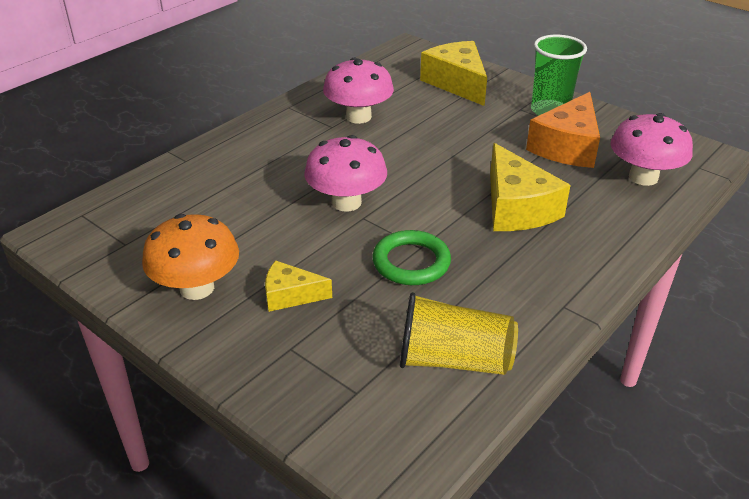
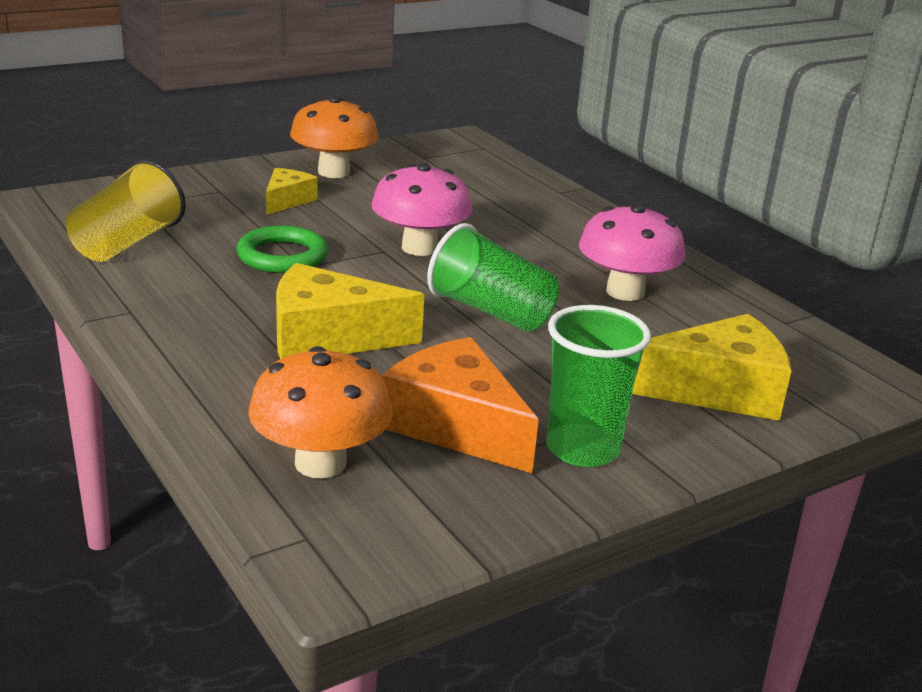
camera: 105 degrees right, 10 degrees down
(426, 157) = (491, 312): none -> green cup
(643, 177) = (320, 463): pink mushroom -> orange mushroom

